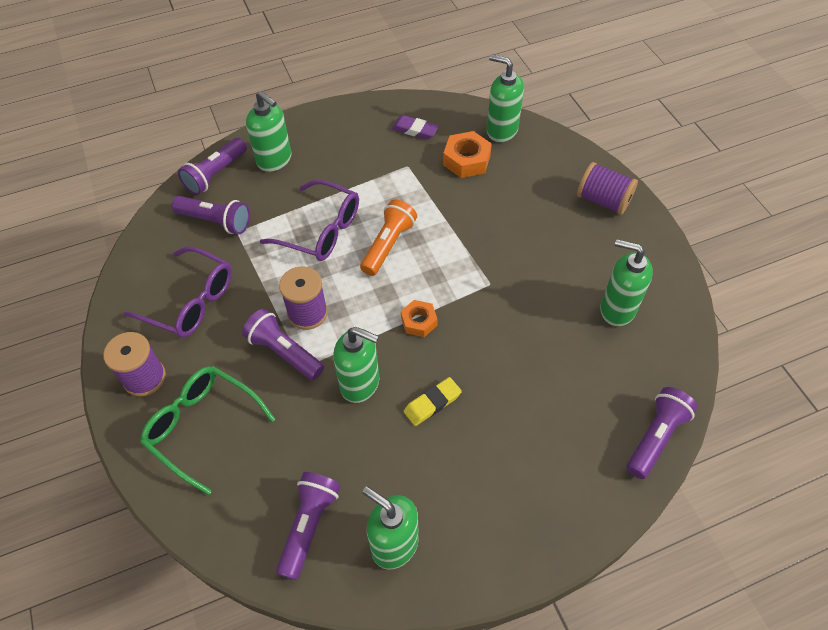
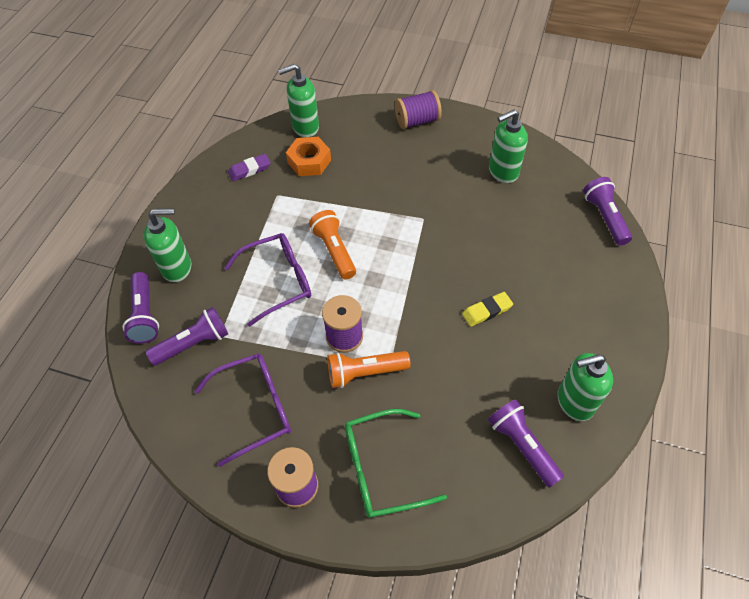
camera: 50 degrees left, 0 degrees up
(284, 352) = (365, 373): purple flashlight -> orange flashlight
(360, 384) = (435, 342): green soap dispenser -> none
(419, 321) = (416, 276): orange nut -> none
(432, 403) = (487, 311): yellow eraser -> yellow eraser turned 60 degrees clockwise

